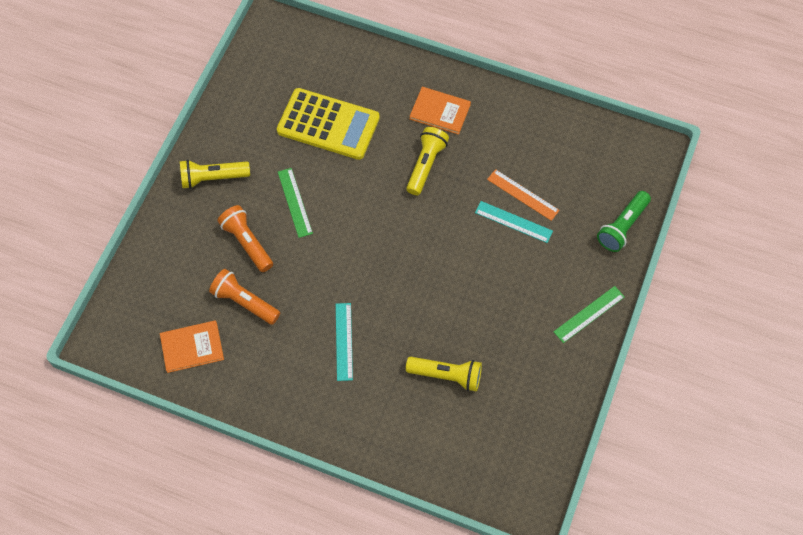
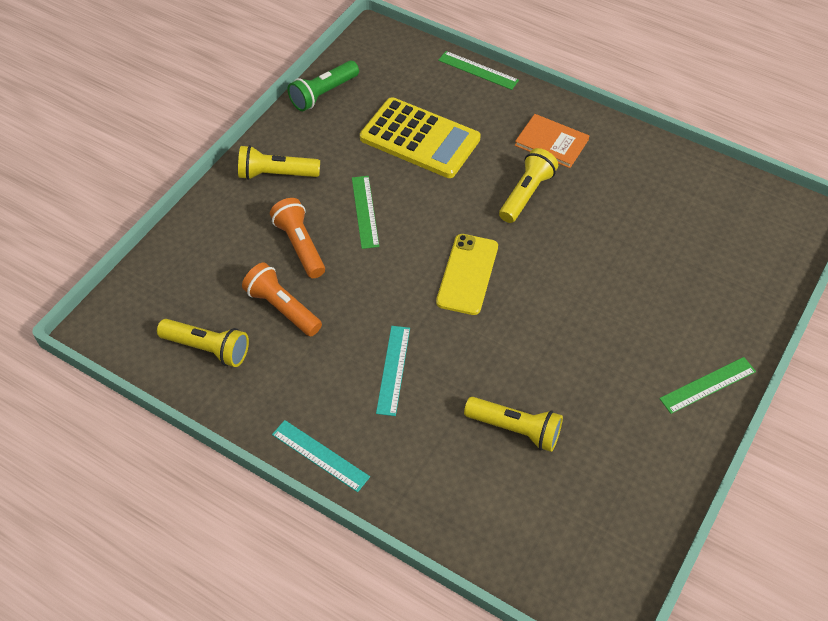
camera: 10 degrees right, 10 degrees down
(192, 347) = (208, 348): orange book -> yellow flashlight
(367, 47) = (478, 70): none -> green ruler
(389, 247) = (467, 274): none -> yellow phone
(513, 222) = (624, 268): turquoise ruler -> turquoise ruler (320, 455)
(523, 195) = (639, 241): orange ruler -> none
(622, 227) = (759, 292): green flashlight -> green flashlight (323, 94)

